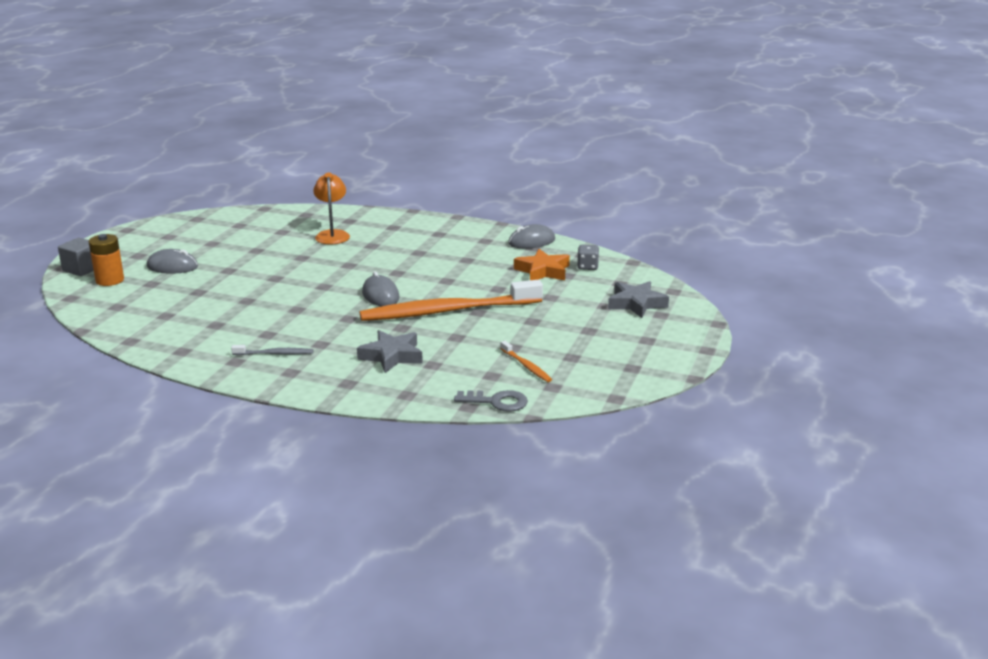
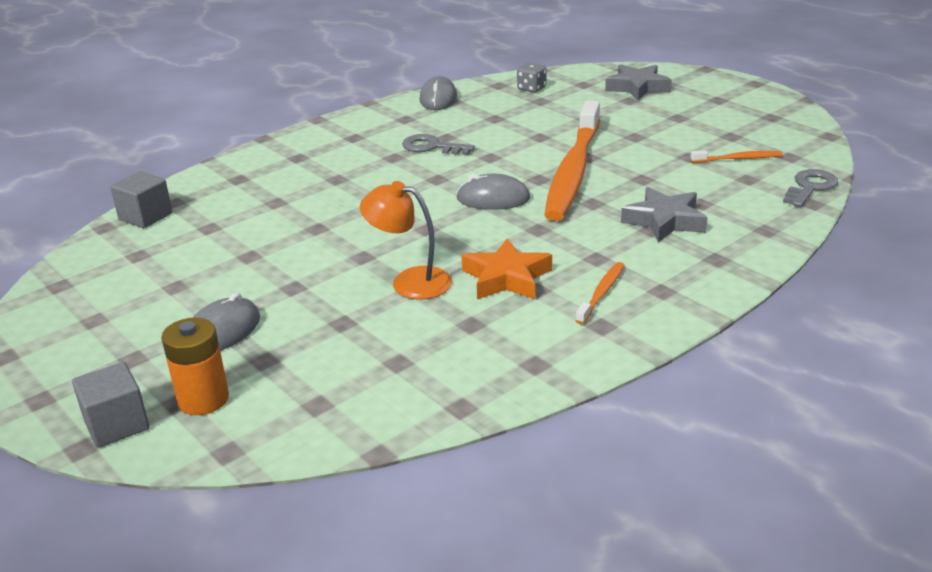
camera: 60 degrees left, 5 degrees up
(275, 354) = (601, 293): grey toothbrush -> orange toothbrush
(283, 213) = (145, 216): none -> grey cube
(332, 235) = (270, 196): orange lamp -> orange lamp (410, 281)
(445, 259) = (432, 147): none -> grey key
(543, 271) = (519, 108): orange star -> orange star (506, 278)

